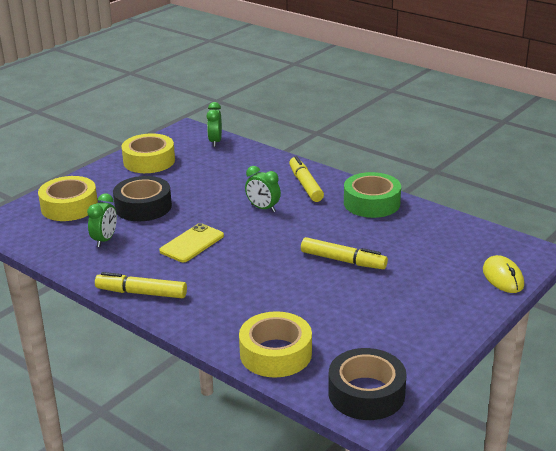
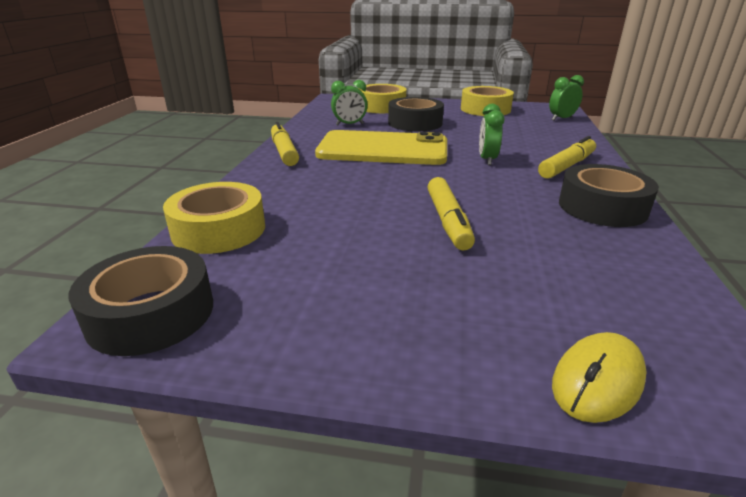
camera: 60 degrees right, 0 degrees up
(192, 243) = (383, 149): yellow phone -> yellow phone, size x1.90
(371, 203) = (602, 207): green tape -> black tape

